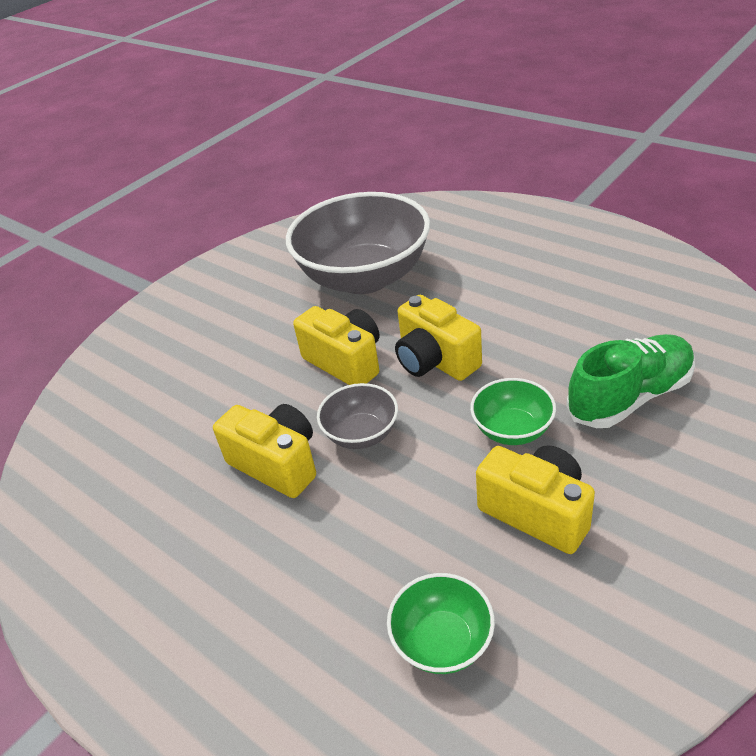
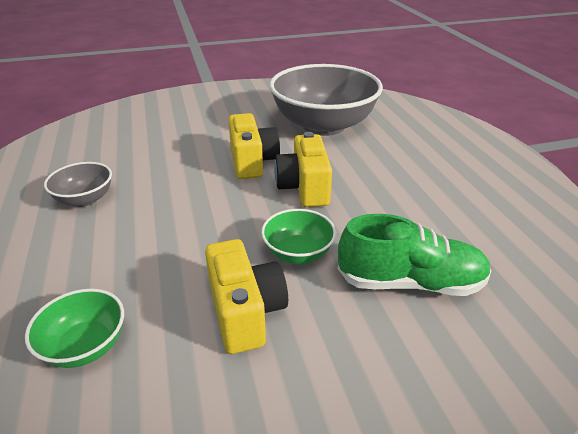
camera: 30 degrees right, 5 degrees down
(277, 464) = (145, 192): yellow camera -> none
(361, 434) = (208, 203): grey bowl -> grey bowl (85, 199)

